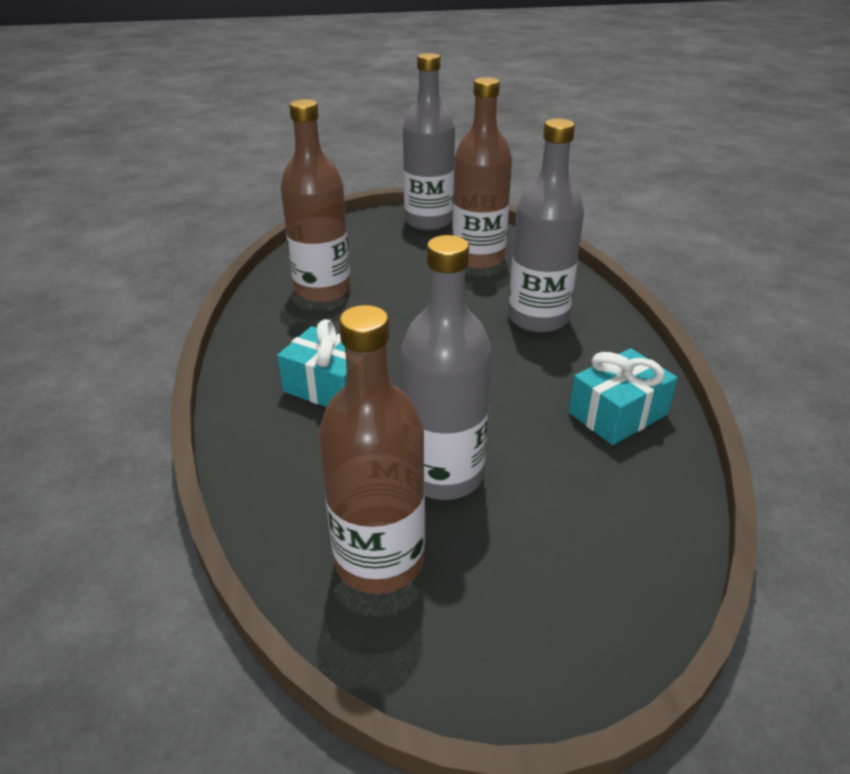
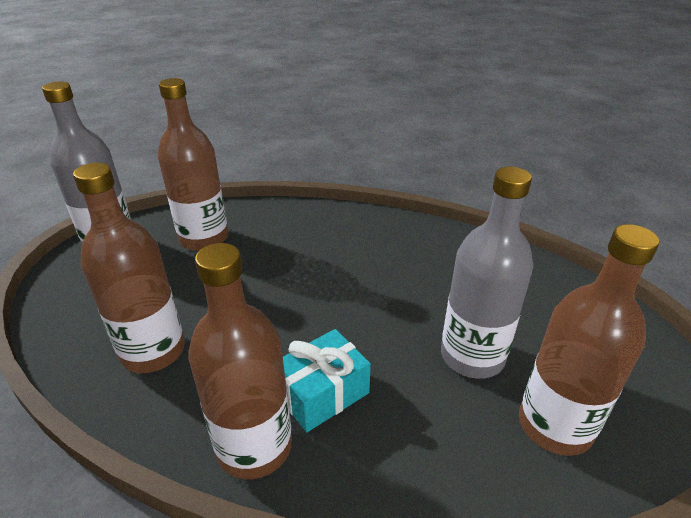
camera: 65 degrees left, 0 degrees up
(257, 370) = (254, 446): none -> brown bottle
(538, 318) = (315, 241): grey bottle -> none
(618, 413) = (444, 251): turquoise gift -> none

